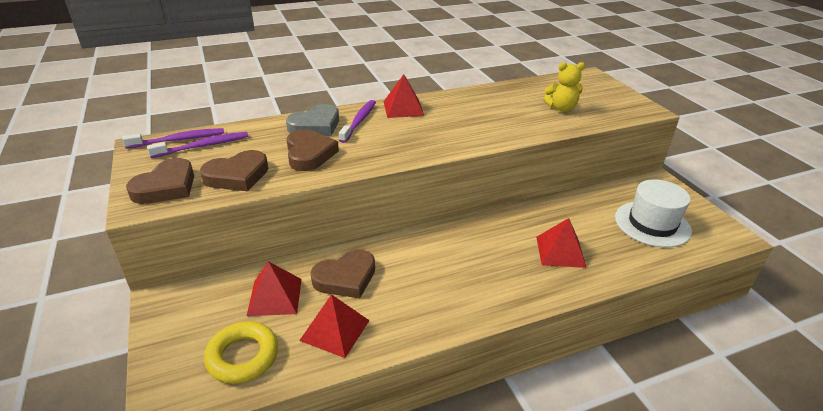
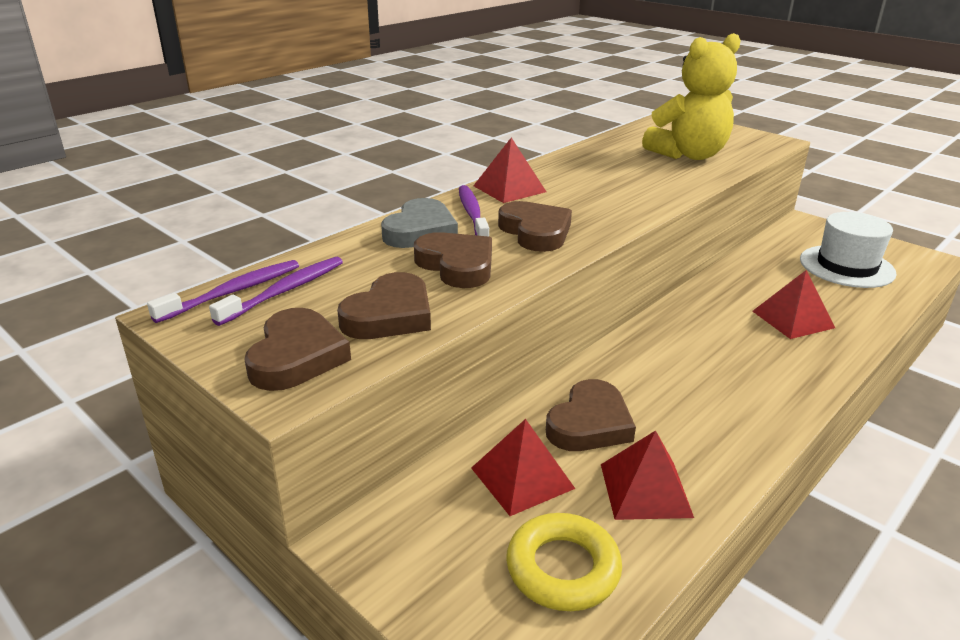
camera: 25 degrees left, 5 degrees down
(382, 143) = (535, 232): none -> brown heart
(561, 108) = (688, 155): yellow teddy bear -> yellow teddy bear, size x1.79

